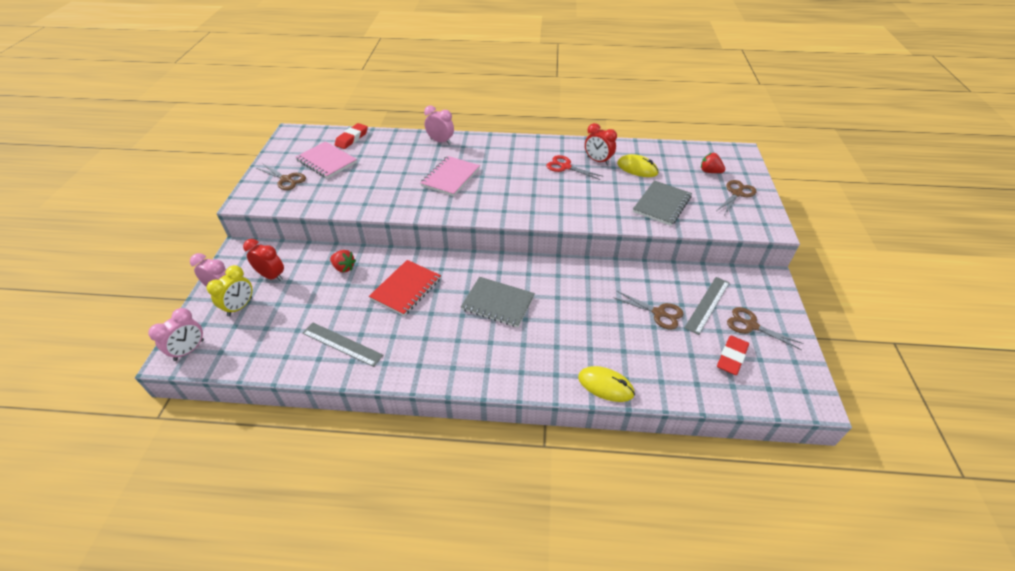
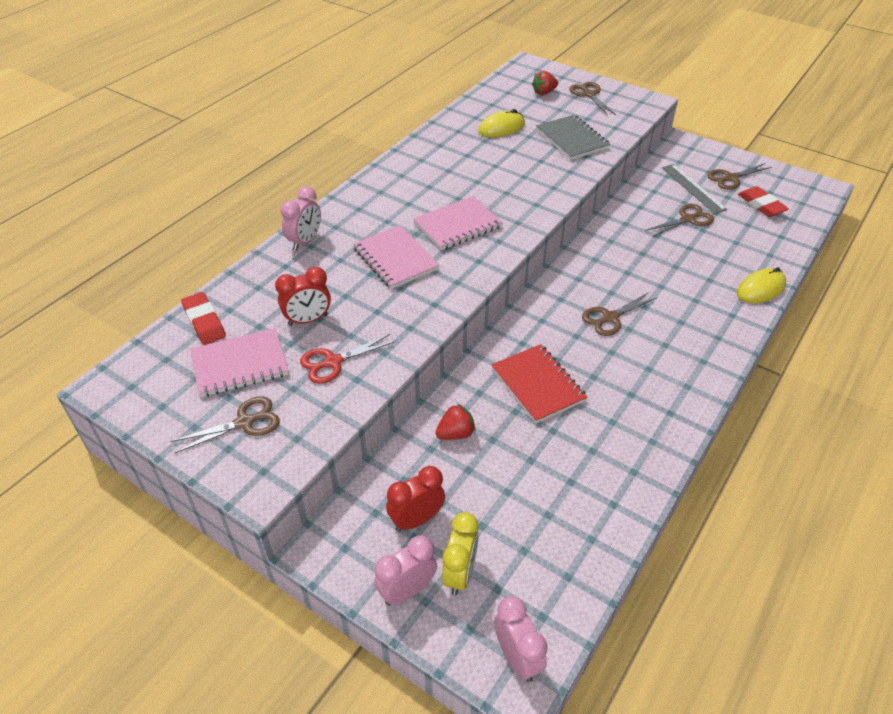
camera: 60 degrees left, 0 degrees up
(240, 307) = (460, 573): yellow clock -> yellow clock turned 45 degrees clockwise
(342, 344) = (600, 473): grey ruler -> none
(440, 141) = (305, 241): pink clock -> pink clock turned 150 degrees clockwise
(498, 303) = (610, 317): grey notebook -> brown scissors
(505, 188) = (458, 225): none -> pink notebook
(565, 167) = (456, 169): red scissors -> red scissors (333, 362)
(598, 161) = (465, 145): red clock -> red clock (308, 320)

